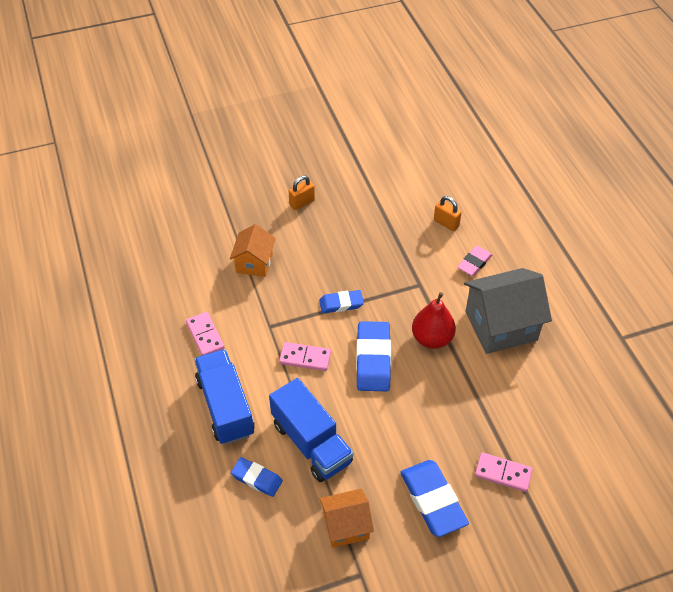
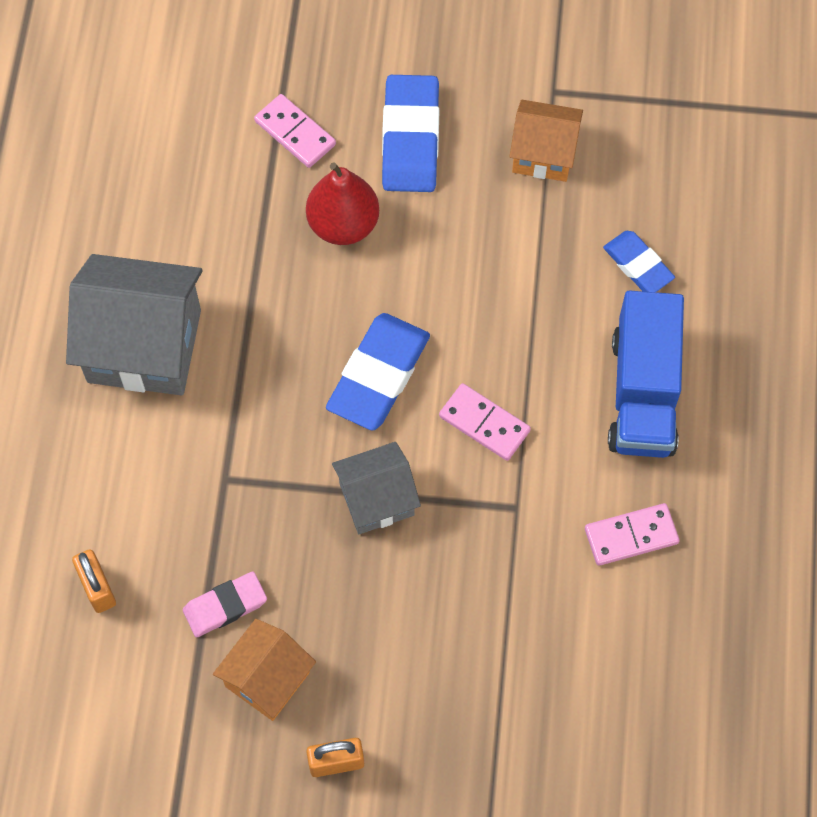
camera: 155 degrees left, 15 degrees up
(205, 335) = (631, 536): pink domino -> pink domino turned 75 degrees clockwise
(254, 263) = (488, 654): orange house -> orange house (267, 679)
(311, 443) = (538, 283): blue truck -> none
(341, 303) = (376, 499): blue eraser -> grey house
(432, 338) = (266, 371): red pear -> red pear (343, 224)
(474, 263) = (105, 481): pink eraser -> pink eraser (225, 606)

